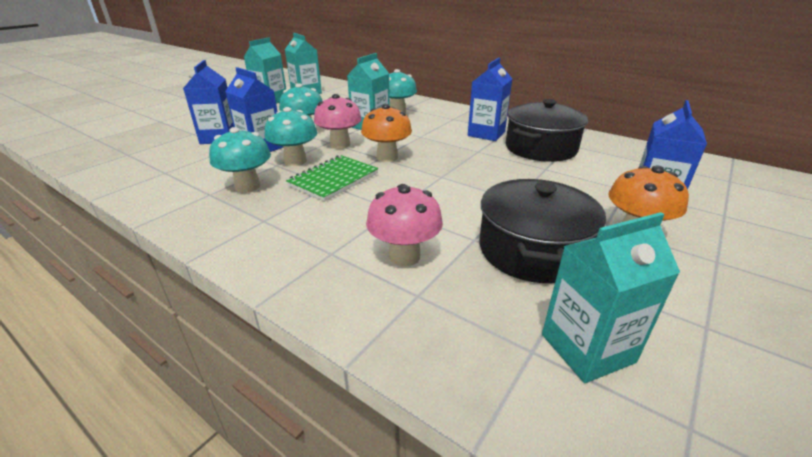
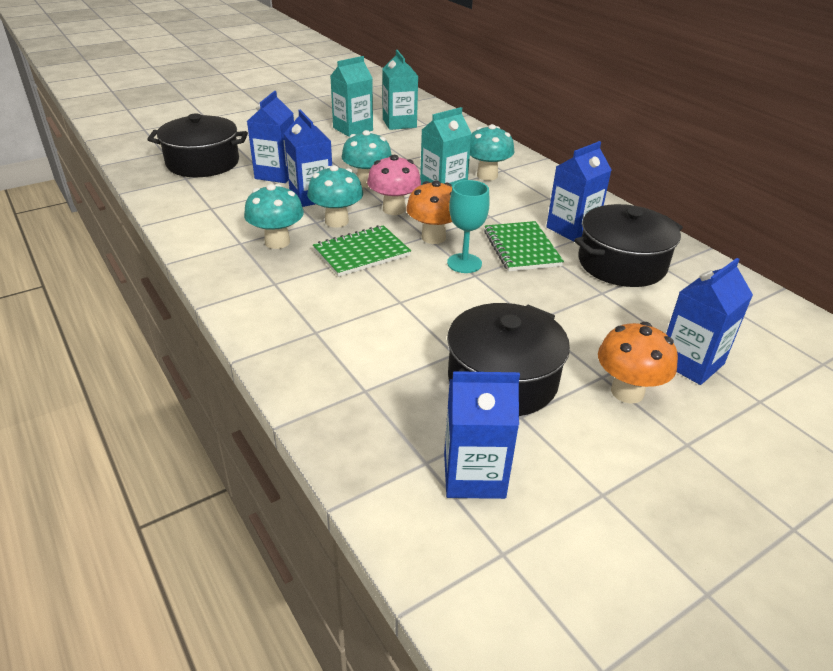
camera: 20 degrees right, 5 degrees up
(141, 141) = (203, 163): none -> black pot
(404, 256) = (377, 352): pink mushroom -> none
(426, 170) = (464, 263): none -> turquoise goblet
(461, 152) = (521, 248): none -> green notebook
(587, 348) = (474, 475): turquoise carton -> blue carton

